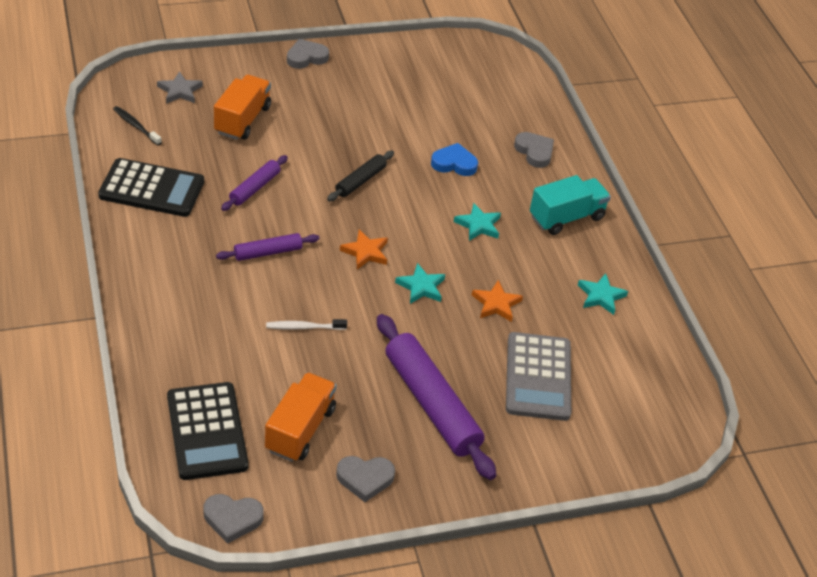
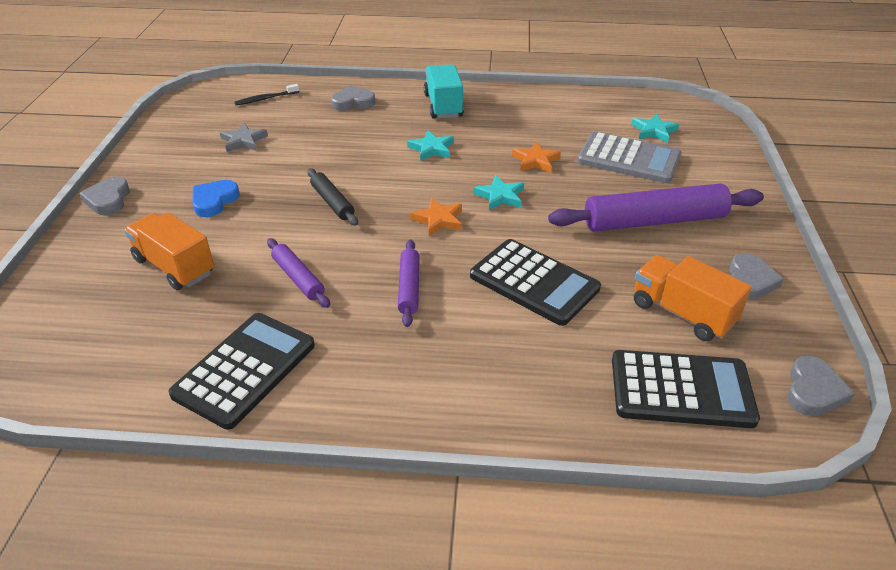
camera: 65 degrees left, 5 degrees down
(136, 126) = (110, 365): black toothbrush -> black toothbrush (265, 99)
(180, 91) = (76, 310): grey star -> grey star (243, 141)
(304, 327) = (534, 282): white toothbrush -> black calculator
(454, 163) = (342, 144): blue heart -> blue heart (214, 201)
(601, 296) = (542, 111): turquoise star -> turquoise star (654, 131)

